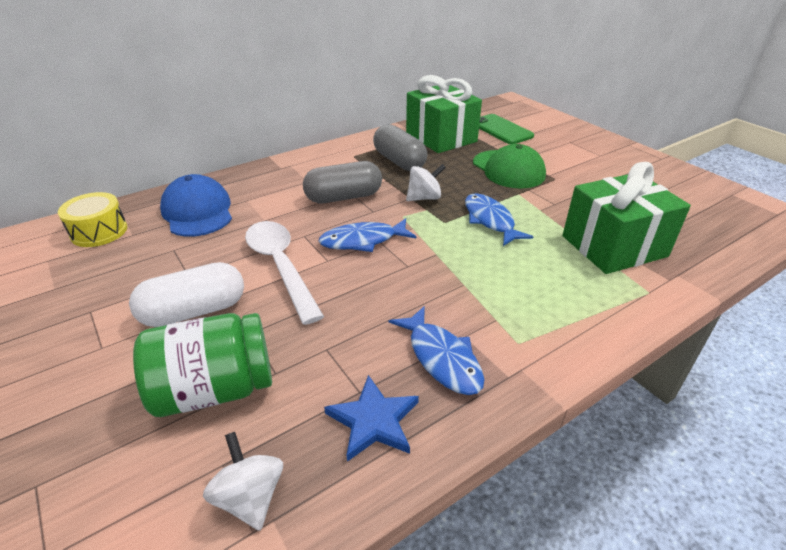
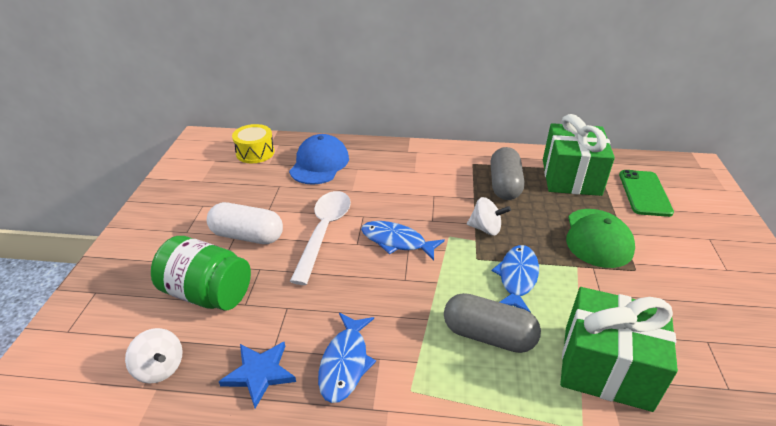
camera: 40 degrees right, 0 degrees up
(250, 497) = (160, 368): white spinning top -> white spinning top turned 120 degrees clockwise
(344, 197) = (424, 198): grey capsule -> grey capsule (488, 335)

